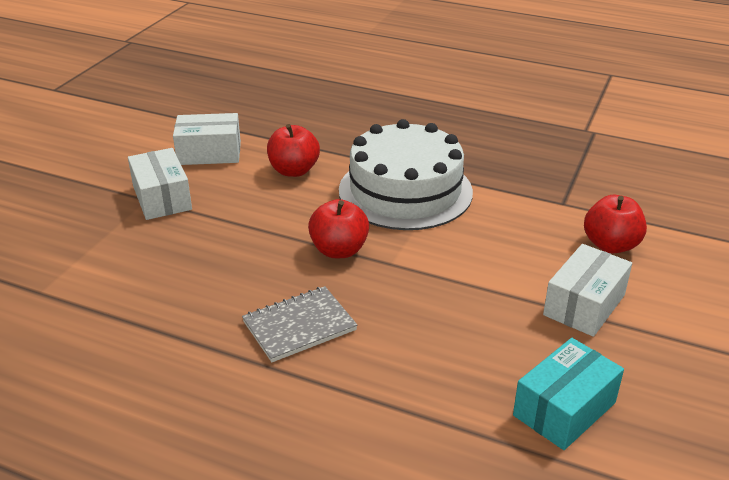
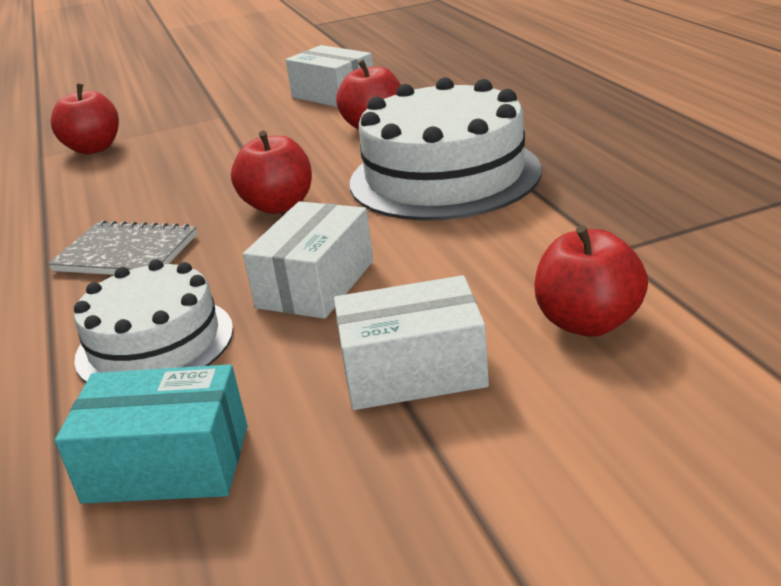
camera: 50 degrees right, 5 degrees down
(81, 266) = (94, 148): none -> red apple
(162, 198) = (233, 118): white box -> white box (316, 284)
(437, 363) = (155, 343): none -> white cake

